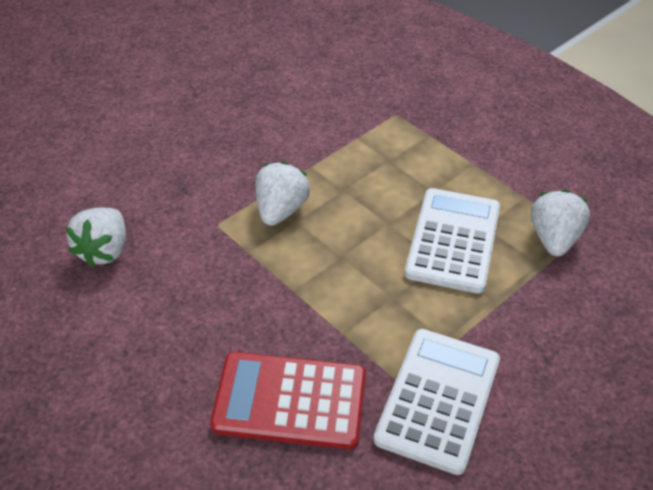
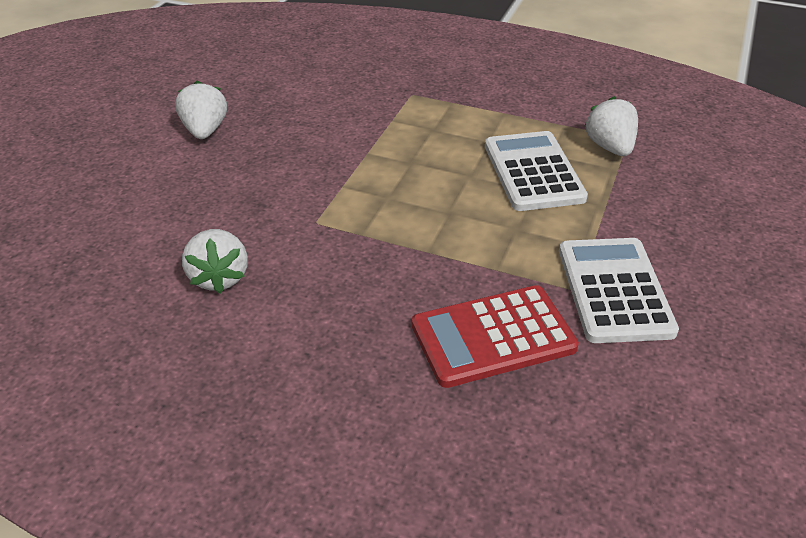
camera: 25 degrees left, 5 degrees down
(281, 210) = (367, 193): white strawberry -> white strawberry (205, 131)

